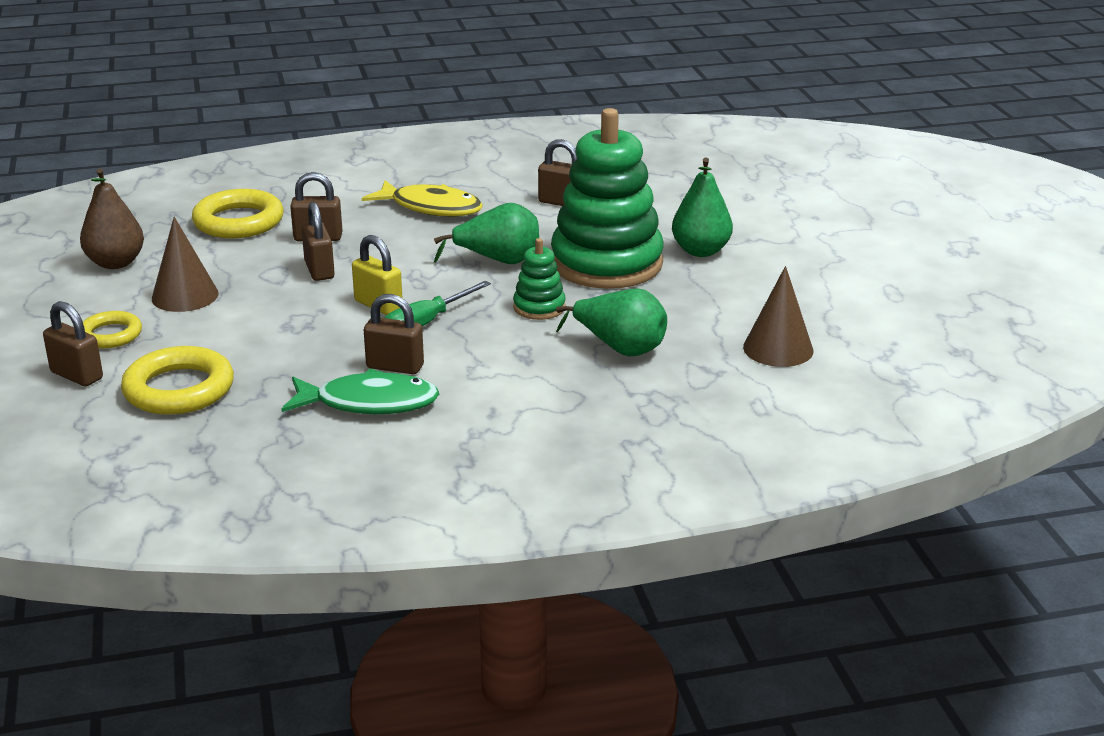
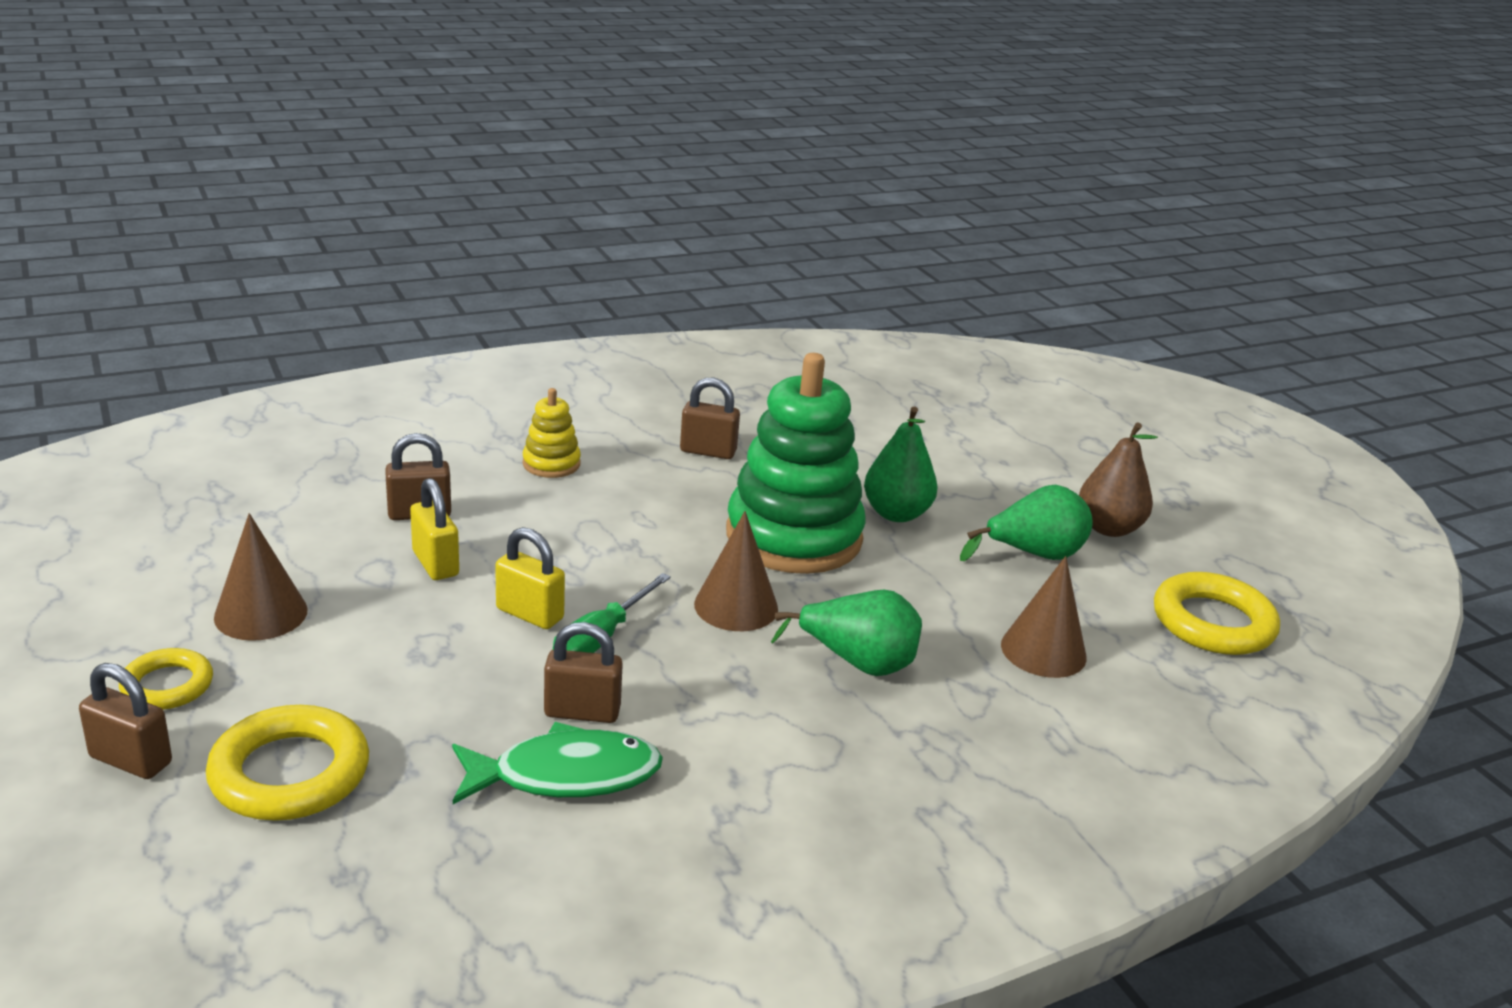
camera: 15 degrees left, 0 degrees up
(115, 263) = (149, 565): brown pear -> brown pear (1108, 528)
(238, 221) = (306, 493): yellow ring -> yellow ring (1213, 622)
(319, 270) = (435, 563): brown padlock -> yellow padlock
(431, 208) = (551, 464): yellow fish -> yellow stacking toy
(498, 261) = (661, 539): green pear -> green pear (1033, 555)
(539, 307) = (736, 606): green stacking toy -> brown cone

